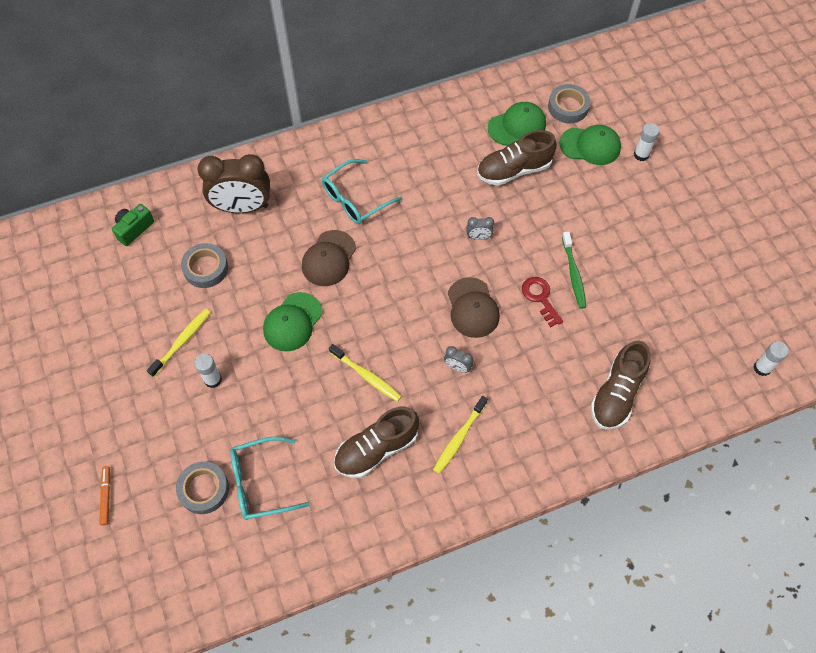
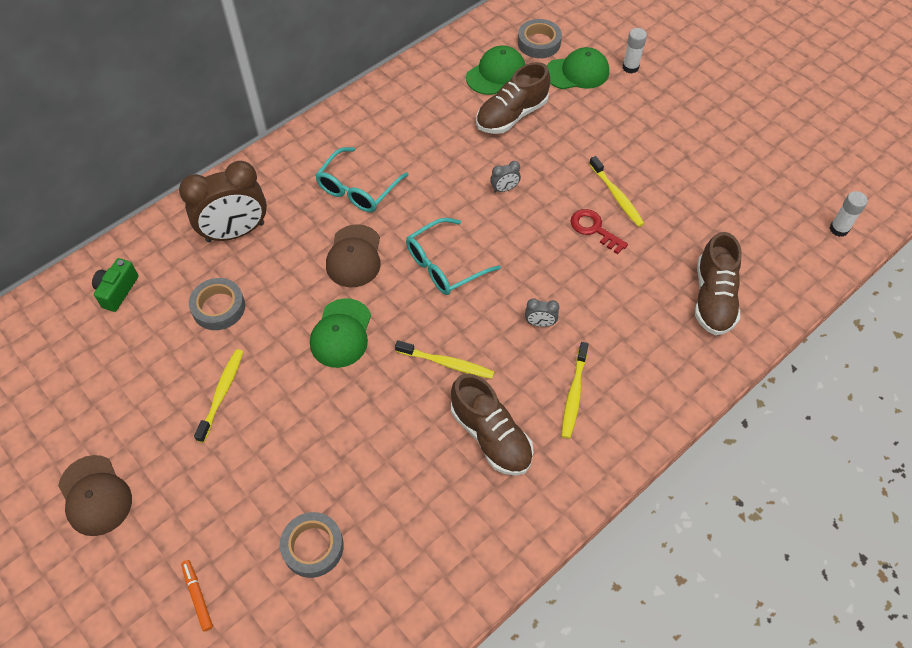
camera: 20 degrees left, 5 degrees down
(213, 380) = (275, 423): white glue stick -> none
(262, 482) = (377, 516): turquoise glasses -> turquoise glasses (445, 264)
(376, 449) = (491, 436): brown shoe -> brown shoe turned 75 degrees counterclockwise
(472, 308) = (529, 260): brown cap -> brown cap (95, 495)
(573, 274) = (616, 196): green toothbrush -> yellow toothbrush

